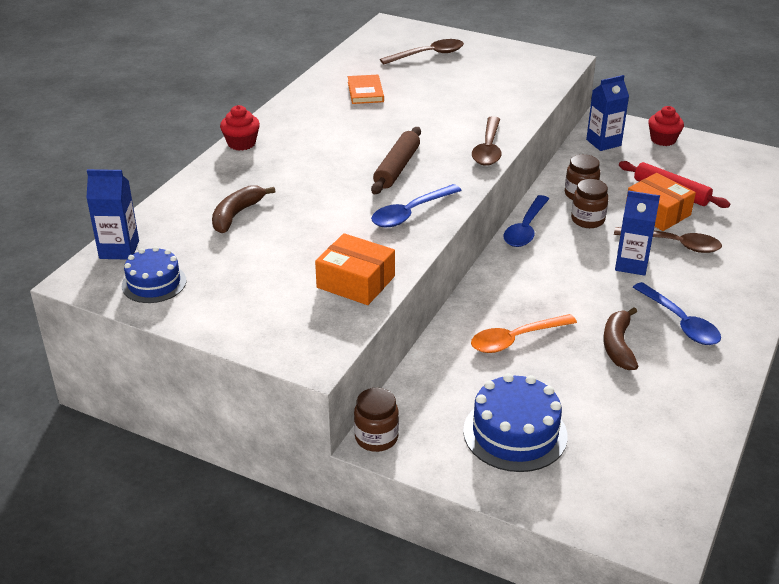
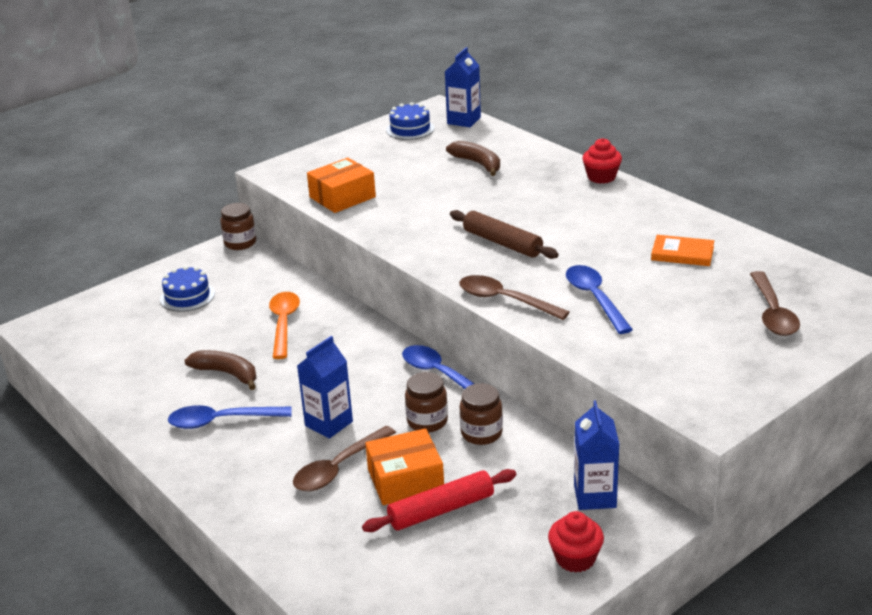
camera: 115 degrees right, 5 degrees down
(411, 213) = (418, 236): blue spoon -> blue spoon (595, 299)
(515, 433) = (187, 296): blue cake -> blue cake, size x0.65

